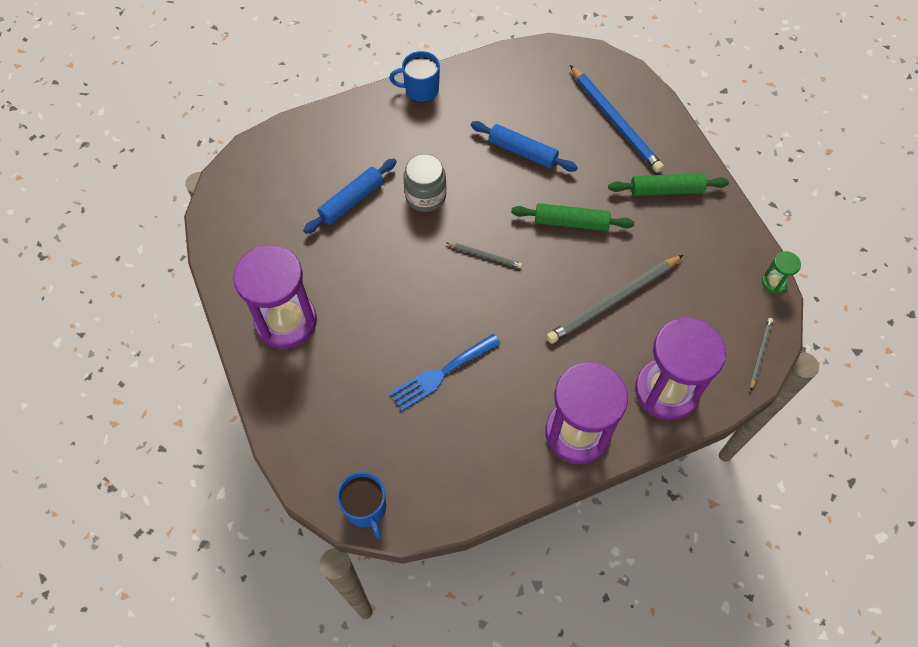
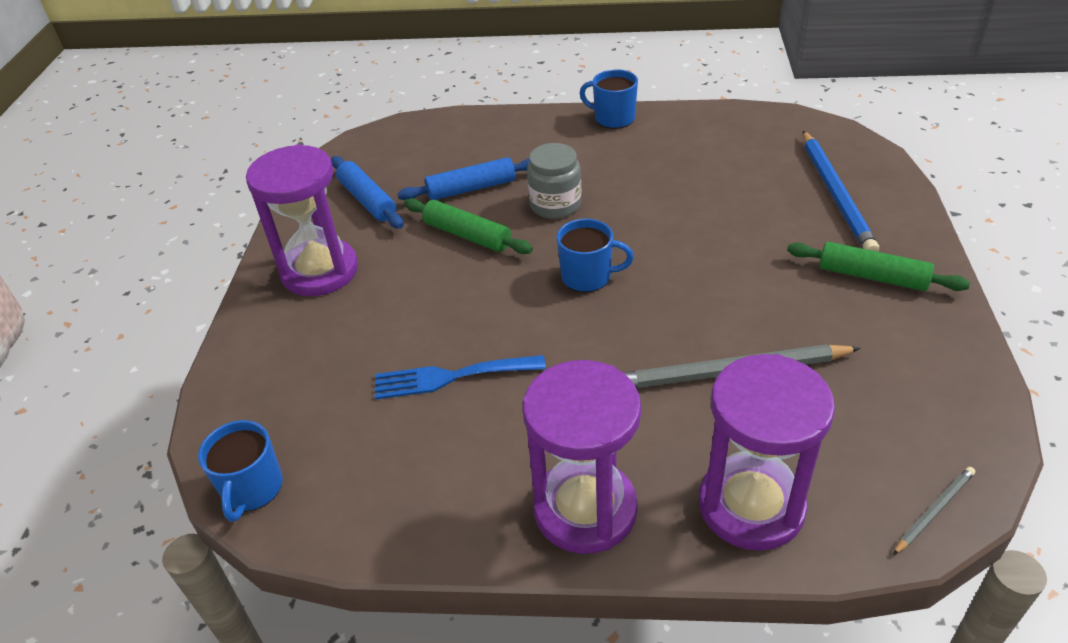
camera: 30 degrees right, 20 degrees down
(485, 256) = (587, 277): grey pencil -> blue mug
(522, 151) = (698, 194): blue rolling pin -> blue rolling pin (368, 200)
(571, 222) = (719, 274): green rolling pin -> green rolling pin (467, 235)
(774, 282) = (998, 427): green hourglass -> none

